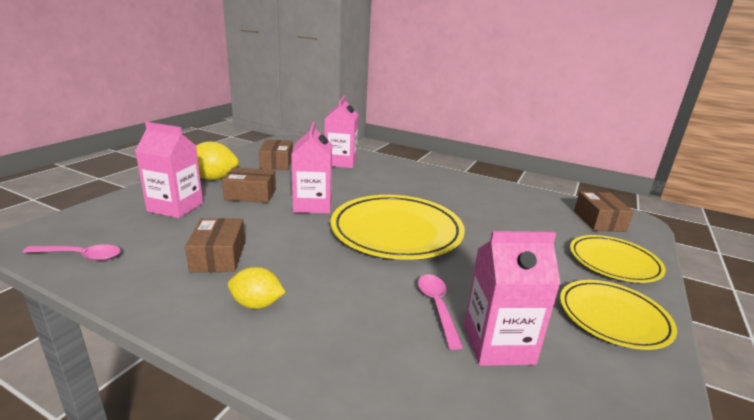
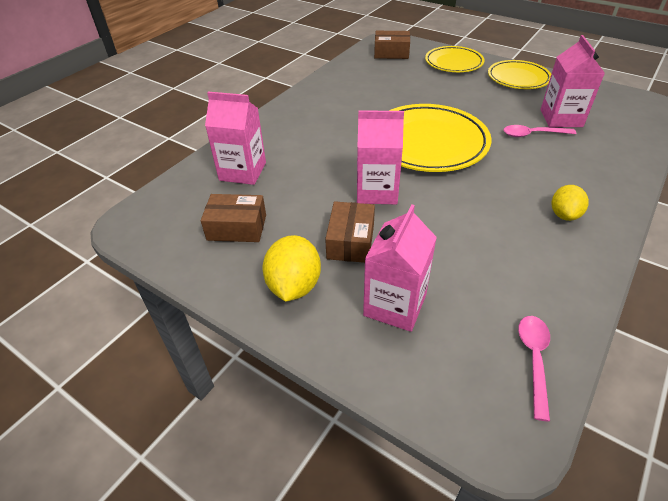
camera: 80 degrees left, 20 degrees up
(218, 256) = (501, 247): brown box -> none

